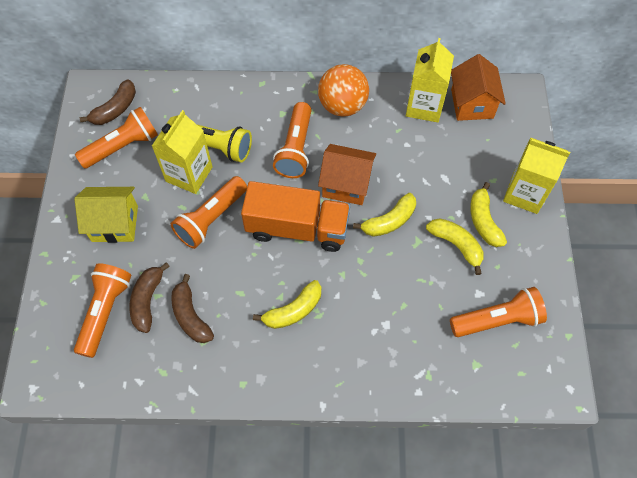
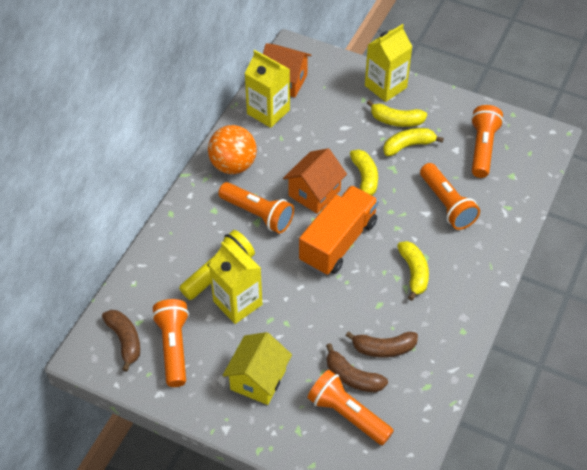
camera: 65 degrees left, 10 degrees down
(211, 219) = (295, 301): orange flashlight -> orange flashlight (447, 204)

